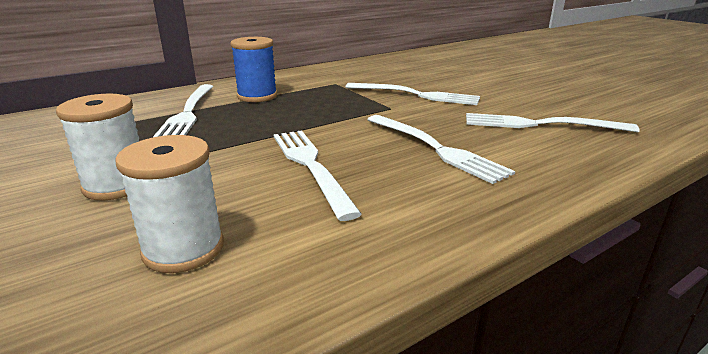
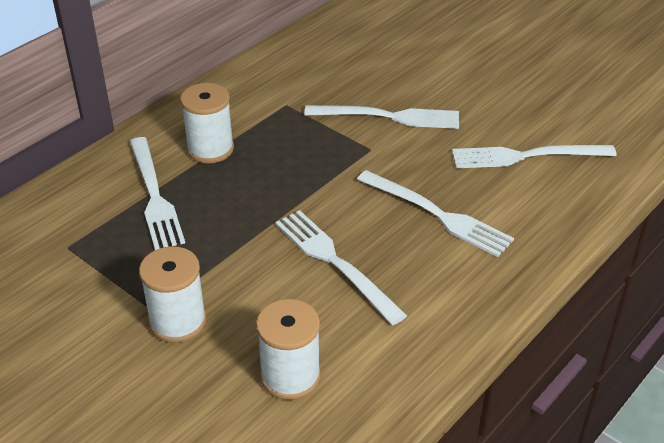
camera: 15 degrees left, 15 degrees up
(257, 96) = (210, 149): blue spool -> white spool

